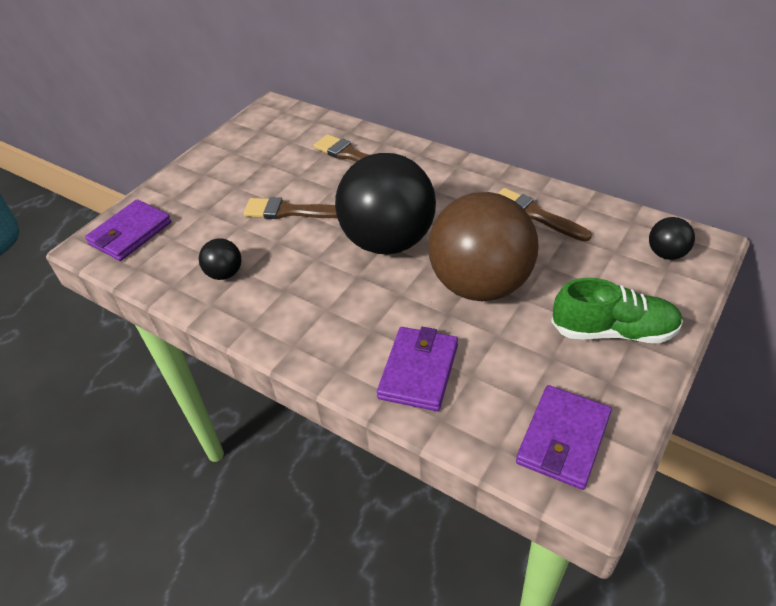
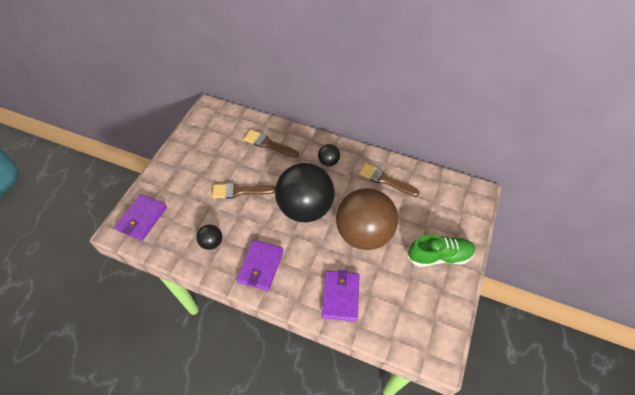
camera: 15 degrees left, 10 degrees up
(563, 439) = (423, 328): purple wallet -> purple wallet (260, 266)
(666, 254) = (460, 201): black ball -> black ball (328, 162)

